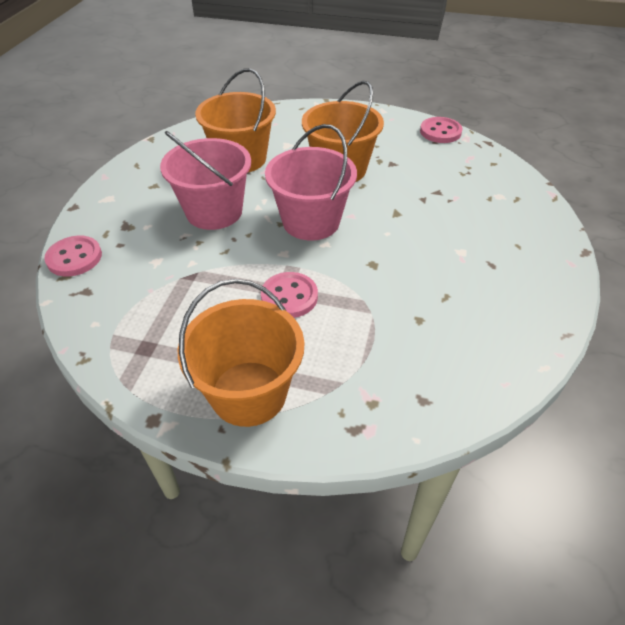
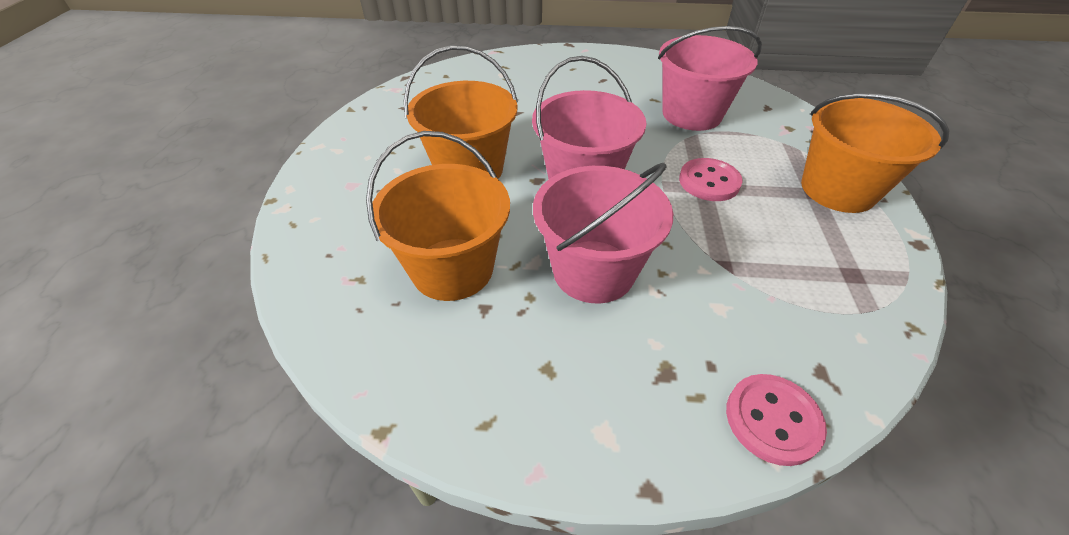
camera: 100 degrees left, 0 degrees up
(410, 319) = (691, 114): none -> pink bucket
(440, 132) = (381, 104): pink button -> none

